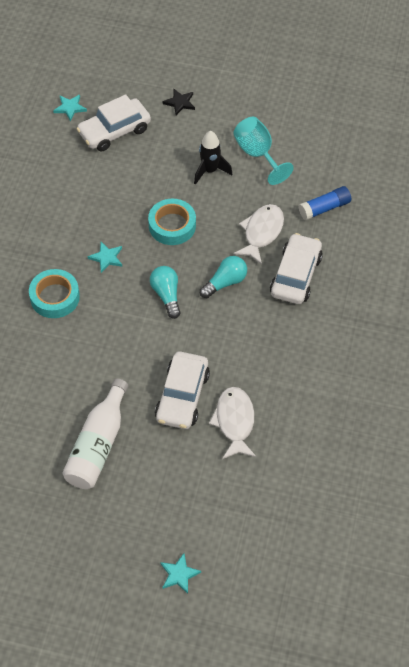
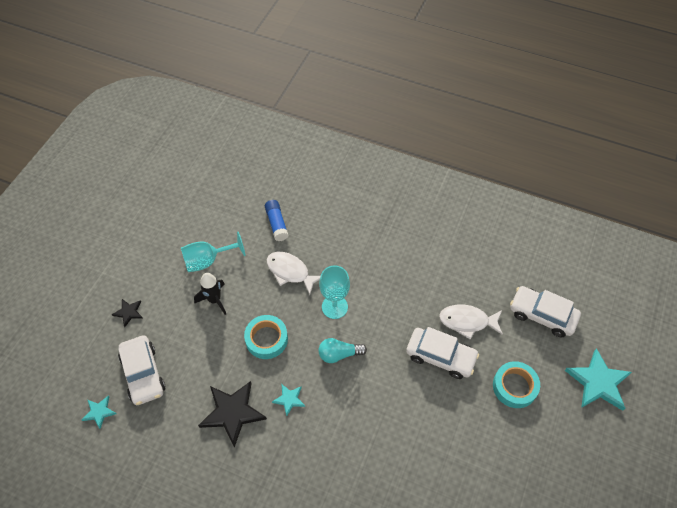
camera: 80 degrees left, 0 degrees up
(55, 297) = (324, 451): turquoise tape -> turquoise tape (514, 387)
(85, 212) = (232, 413): none -> black star
(98, 445) = (481, 430): white bottle -> none
(179, 574) = (598, 382): turquoise star -> turquoise star, size x1.98
(225, 282) = (334, 307): turquoise light bulb -> turquoise goblet
(295, 275) = (337, 255): white car -> white car (542, 315)

